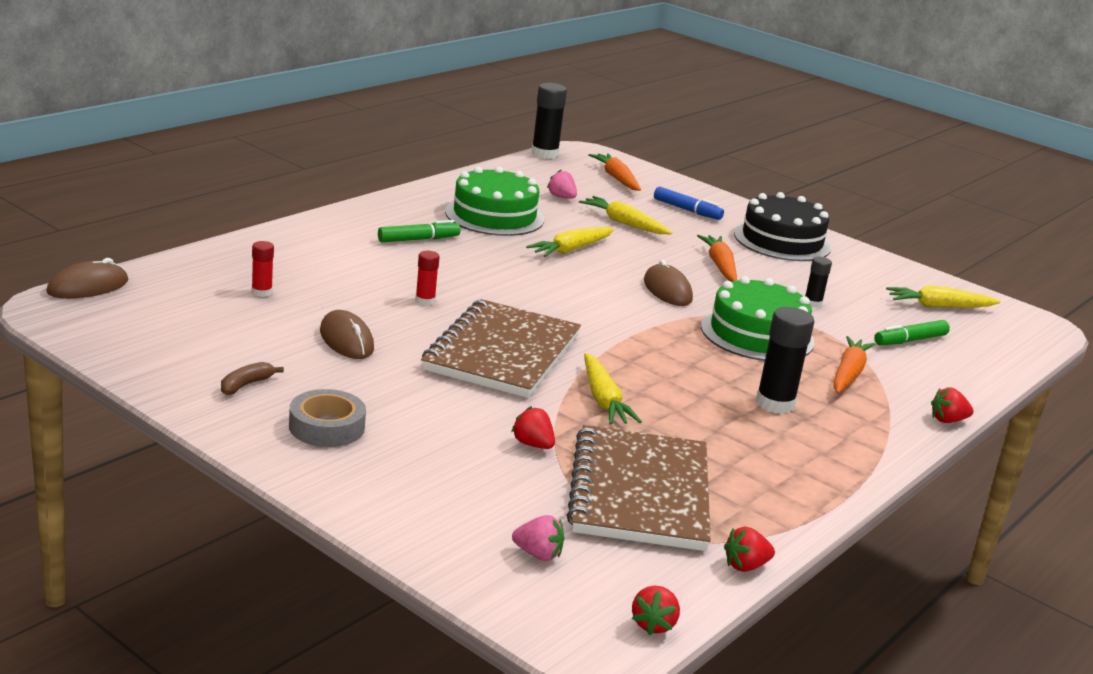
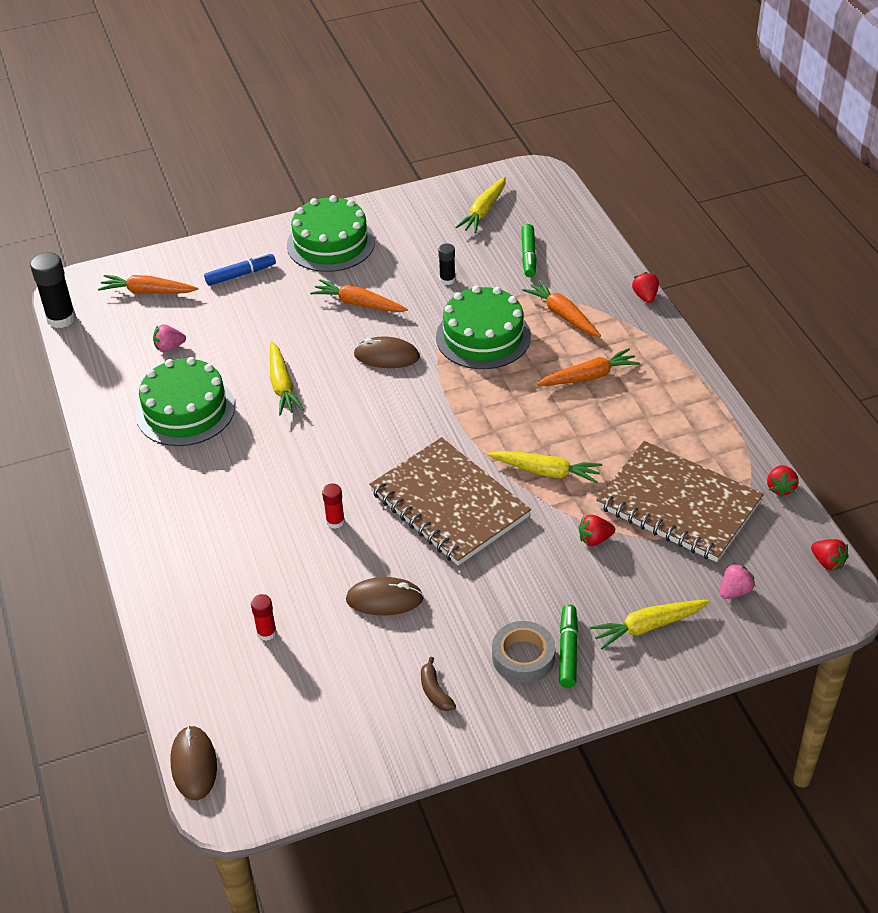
camera: 55 degrees left, 20 degrees up
(418, 239) = (210, 483): green marker -> green marker (568, 650)
(624, 223) = (246, 328): yellow carrot -> yellow carrot (648, 626)
(775, 403) = (589, 376): black glue stick -> orange carrot
(782, 241) = (331, 243): black cake -> green cake
(947, 420) = (645, 296): red strawberry -> red strawberry turned 150 degrees clockwise

